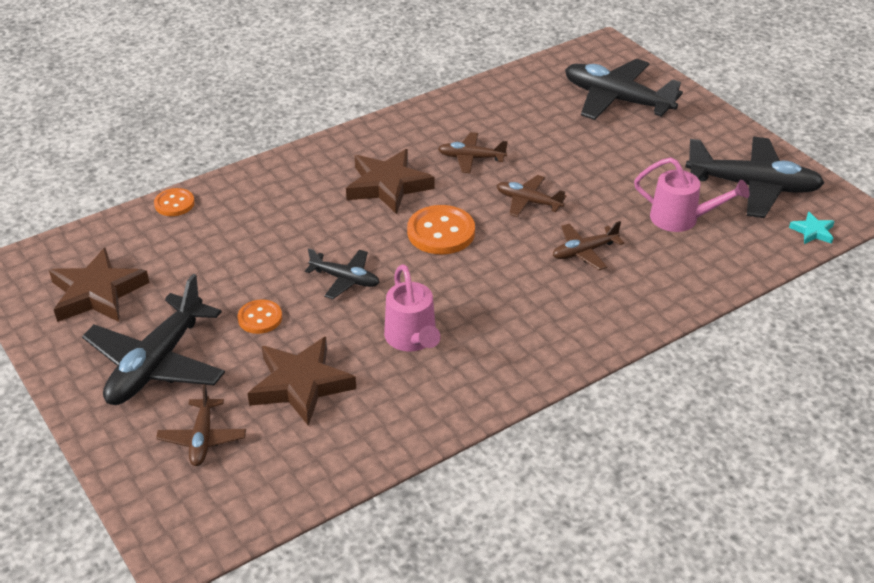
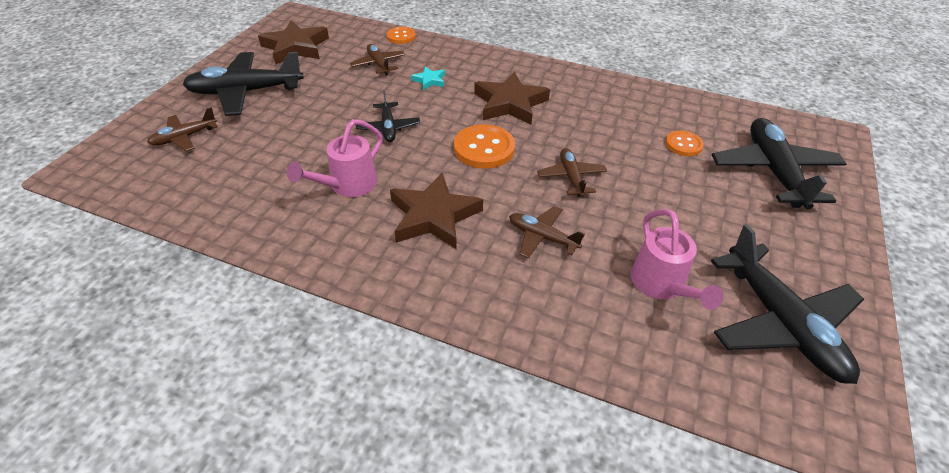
camera: 55 degrees right, 5 degrees up
(260, 318) = (318, 110): orange button -> orange button (683, 144)
(301, 384) = (262, 155): brown star -> brown star (434, 216)
(471, 158) = (588, 127): brown plane -> brown plane (379, 64)
(812, 231) = (772, 412): turquoise star -> turquoise star (429, 80)

